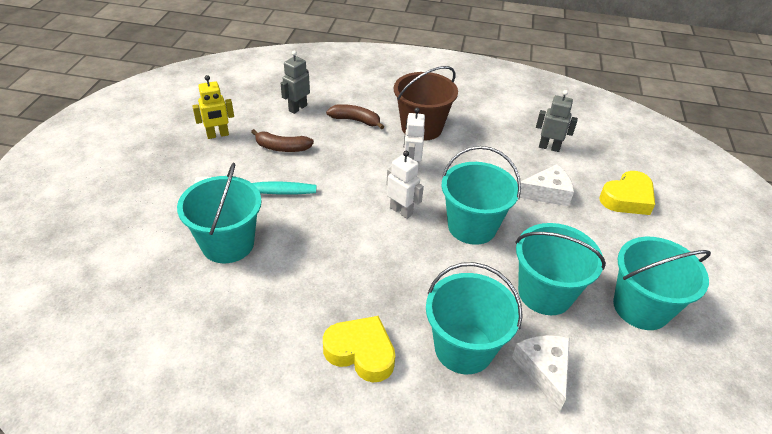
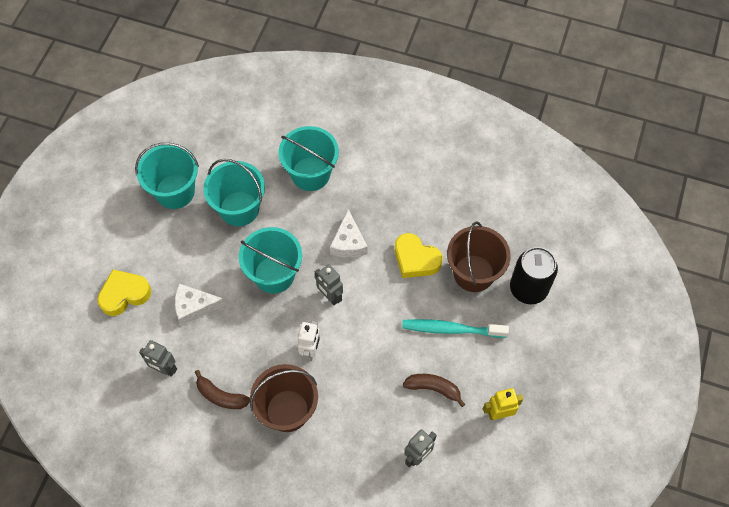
camera: 170 degrees left, 20 degrees up
(161, 233) = (528, 288): none -> black can
(228, 244) = (473, 273): turquoise bucket -> brown bucket
(356, 120) = (356, 428): brown banana -> brown banana (221, 396)
(361, 352) = (378, 177): yellow heart -> yellow heart (415, 259)
(401, 211) = (330, 296): white robot -> grey robot
(543, 370) = (263, 155): white cheese -> white cheese (348, 242)

